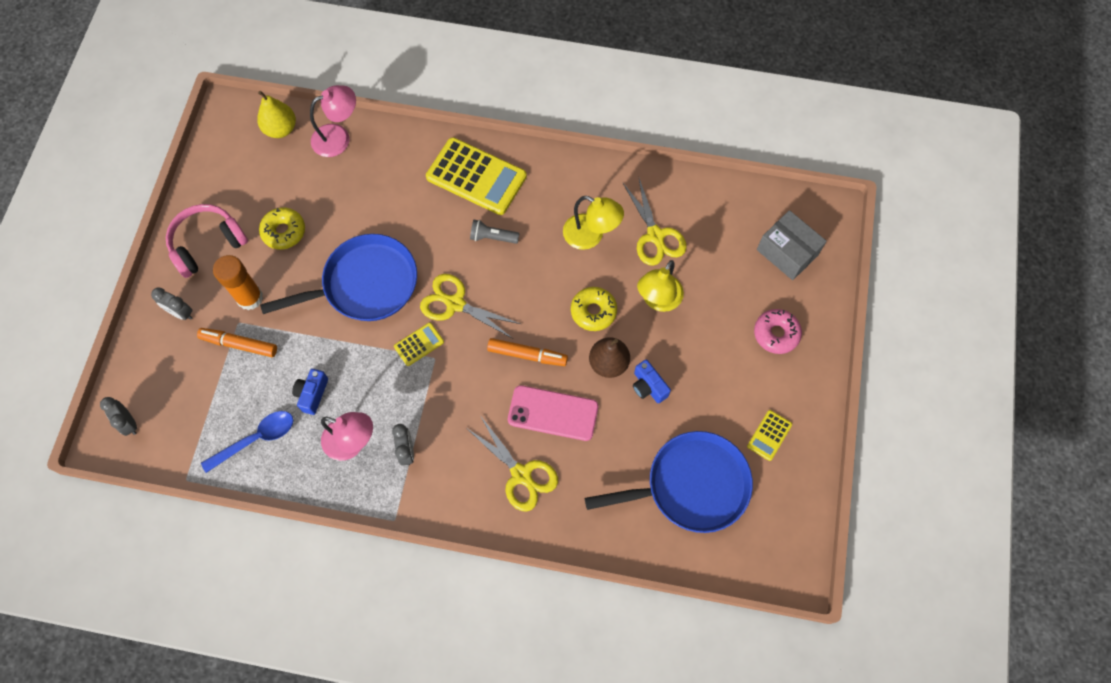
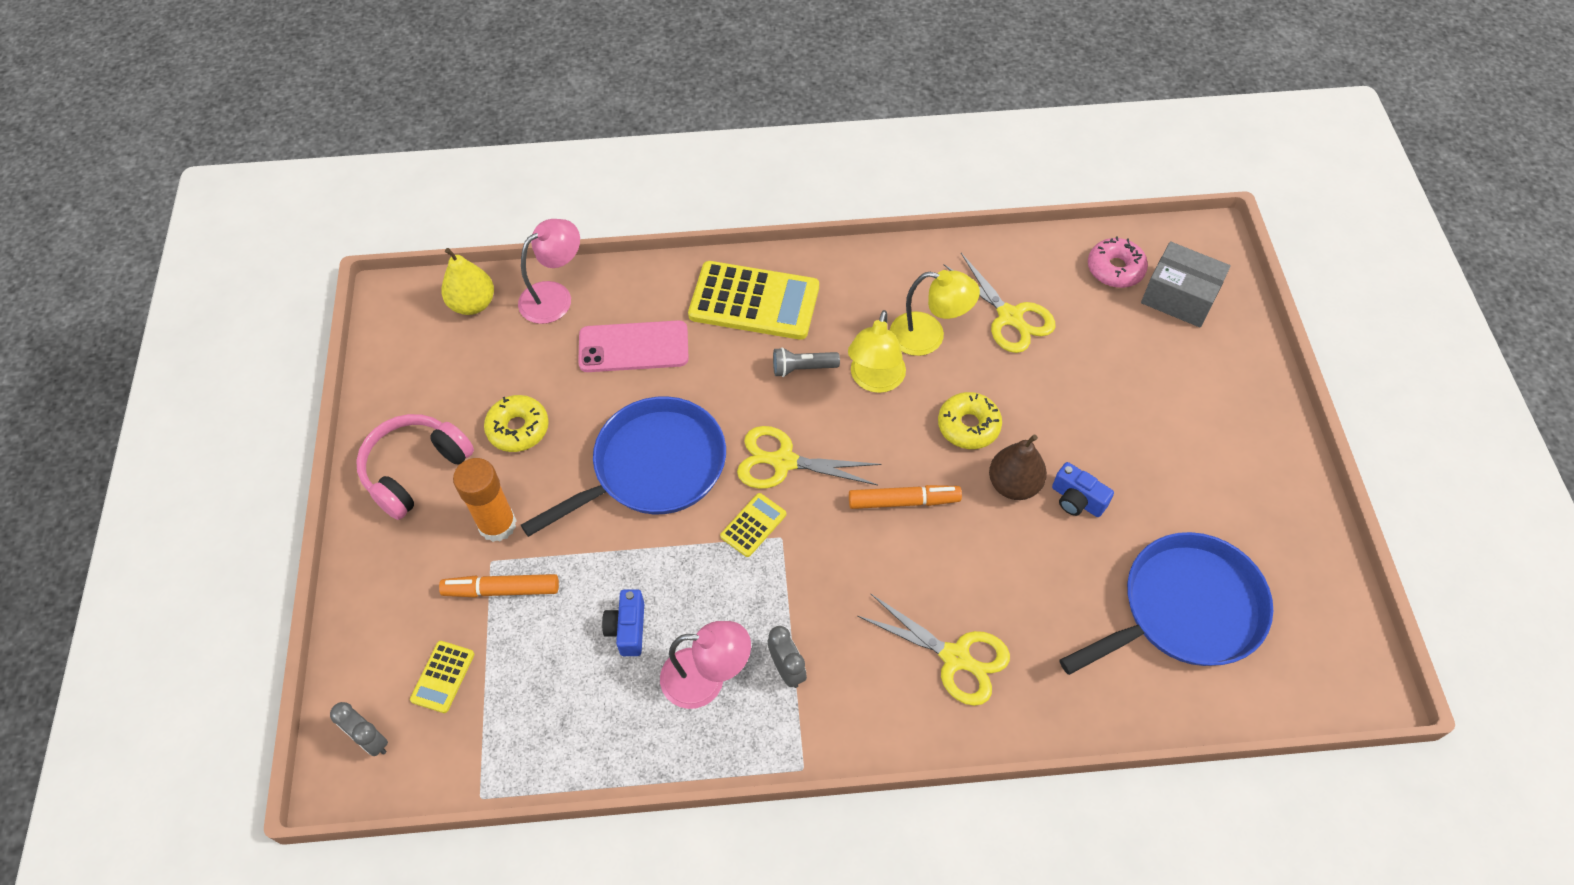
camera: 15 degrees left, 10 degrees down
(181, 313) = (404, 569): grey clock -> none
(256, 439) = (566, 711): blue spoon -> none
(553, 413) = (966, 566): pink phone -> pink phone (633, 347)
(658, 300) = (1045, 392): yellow lamp -> yellow lamp (875, 380)
(769, 435) = (1255, 519): yellow calculator -> yellow calculator (443, 677)
(776, 334) = (1208, 395): pink donut -> pink donut (1115, 269)

